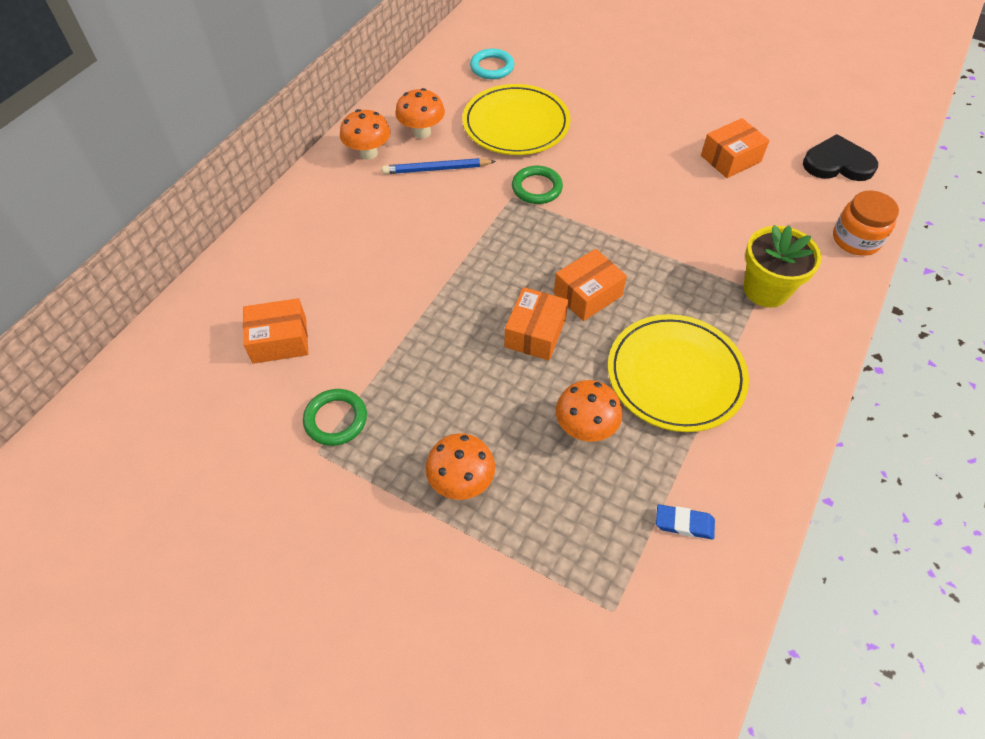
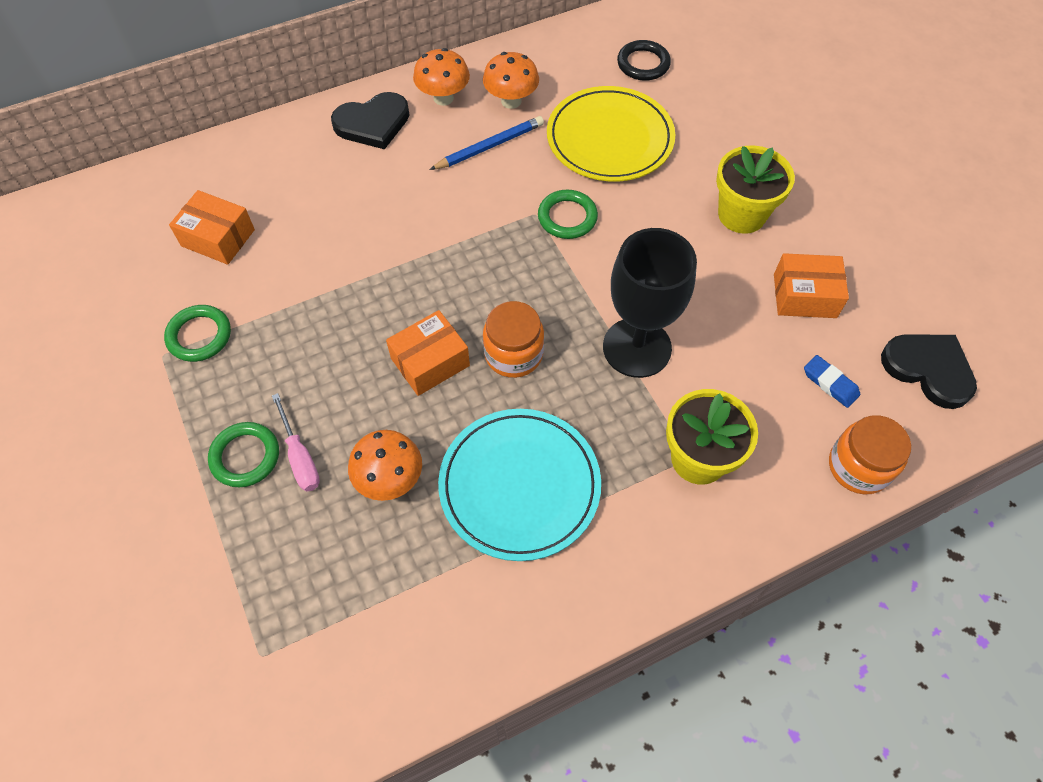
camera: 35 degrees right, 5 degrees up
(329, 196) = (373, 123): none -> black heart
(436, 169) = (490, 146): blue pencil -> blue pencil turned 120 degrees clockwise
(461, 482) = (245, 456): orange mushroom -> green ring
(492, 67) = (643, 64): turquoise ring -> black ring
(504, 455) = (300, 457): none -> pink screwdriver
(587, 294) = (513, 354): orange box -> orange jar
(646, 130) = (741, 214): none -> yellow flower pot
(663, 245) = (637, 347): none -> black goblet
(675, 375) = (519, 485): yellow plate -> turquoise plate
(684, 523) = (391, 627): blue eraser -> blue eraser (830, 383)

